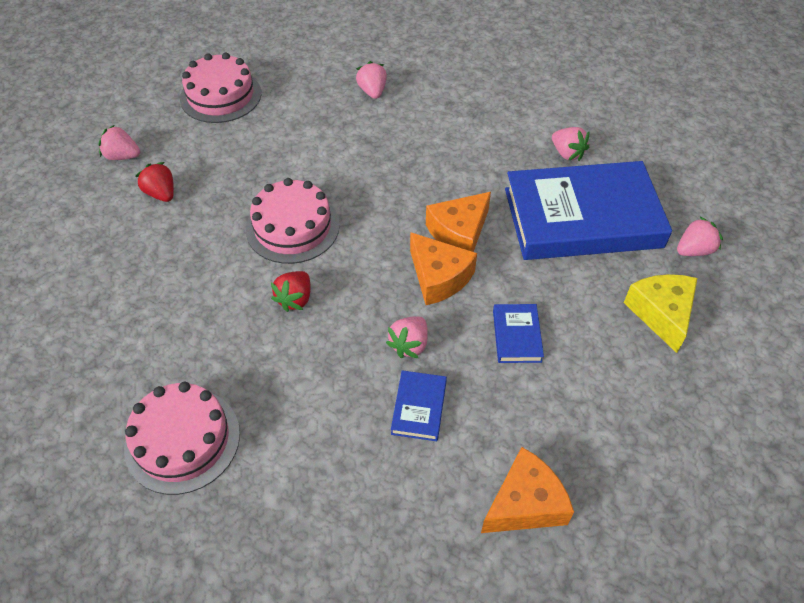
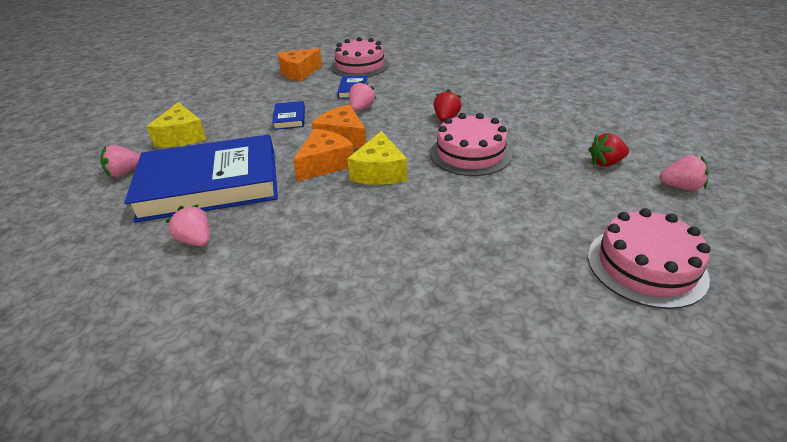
camera: 175 degrees right, 15 degrees down
(161, 194) = (606, 163): red strawberry -> red strawberry turned 120 degrees clockwise
(182, 440) = (479, 71): pink cake -> pink cake (360, 66)
(372, 91) = (441, 296): pink strawberry -> none
(399, 212) = (379, 172): none -> yellow cheese

